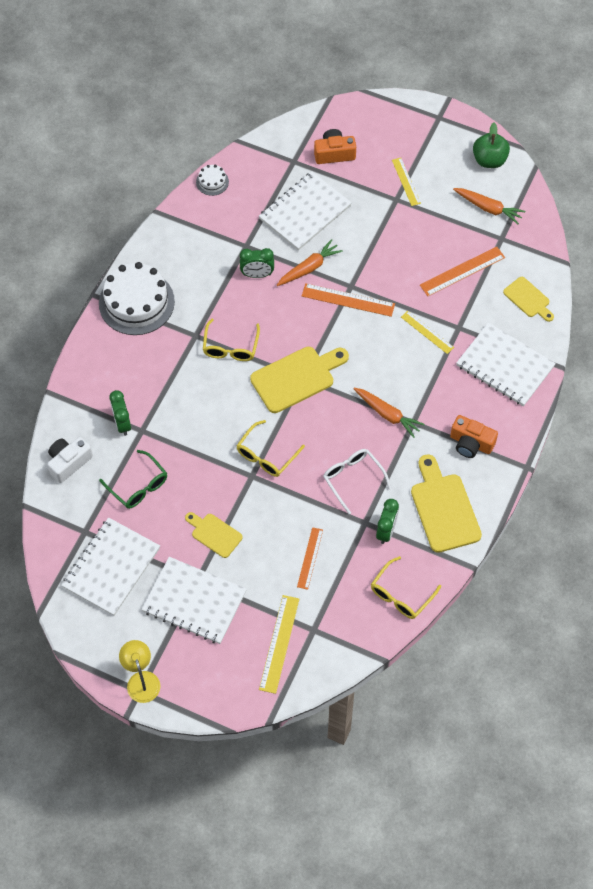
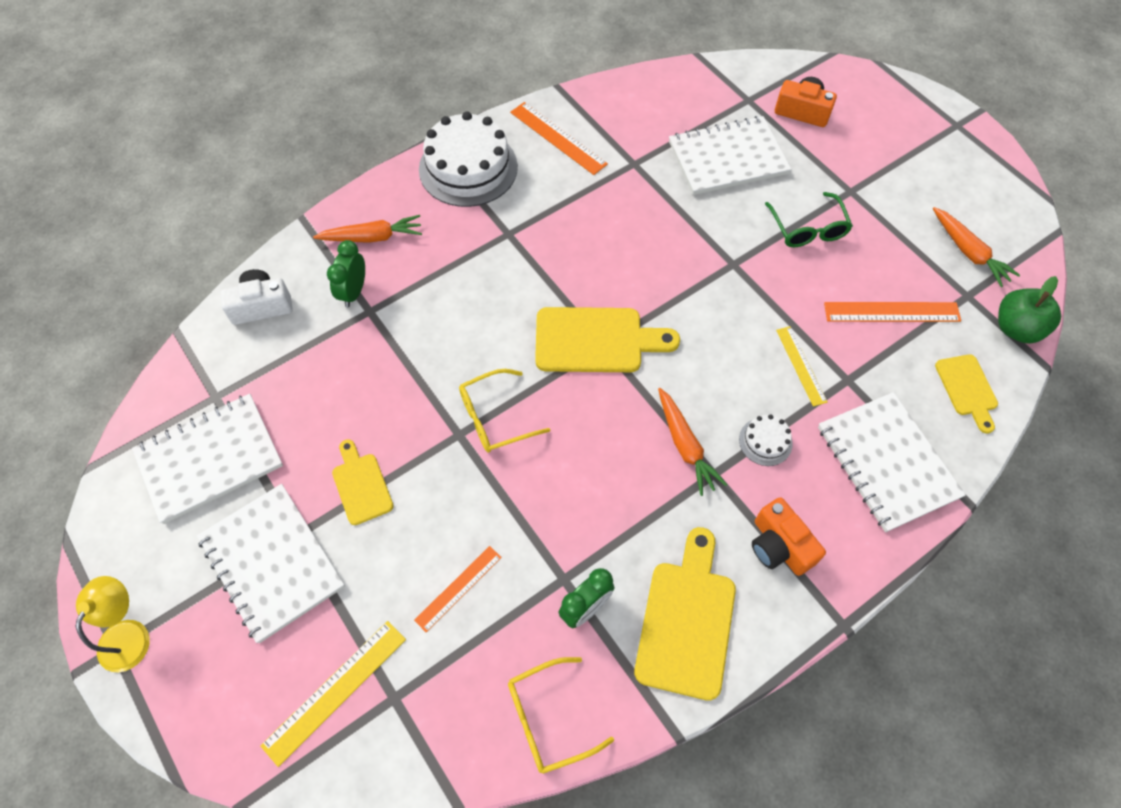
camera: 30 degrees right, 0 degrees up
(138, 486) = (317, 374): green glasses -> green glasses (808, 229)
(212, 182) = (640, 82): white cake -> white cake (765, 441)
(230, 347) = (540, 266): yellow glasses -> none
(257, 274) = (626, 200): green clock -> none
(309, 268) = (694, 220): orange carrot -> orange carrot (372, 237)
(348, 300) = (720, 278): orange ruler -> orange ruler (558, 138)
(353, 479) = (585, 508): white glasses -> none
(406, 181) = (875, 177): yellow ruler -> none
(489, 160) = (999, 197): green apple -> green apple (1016, 328)

